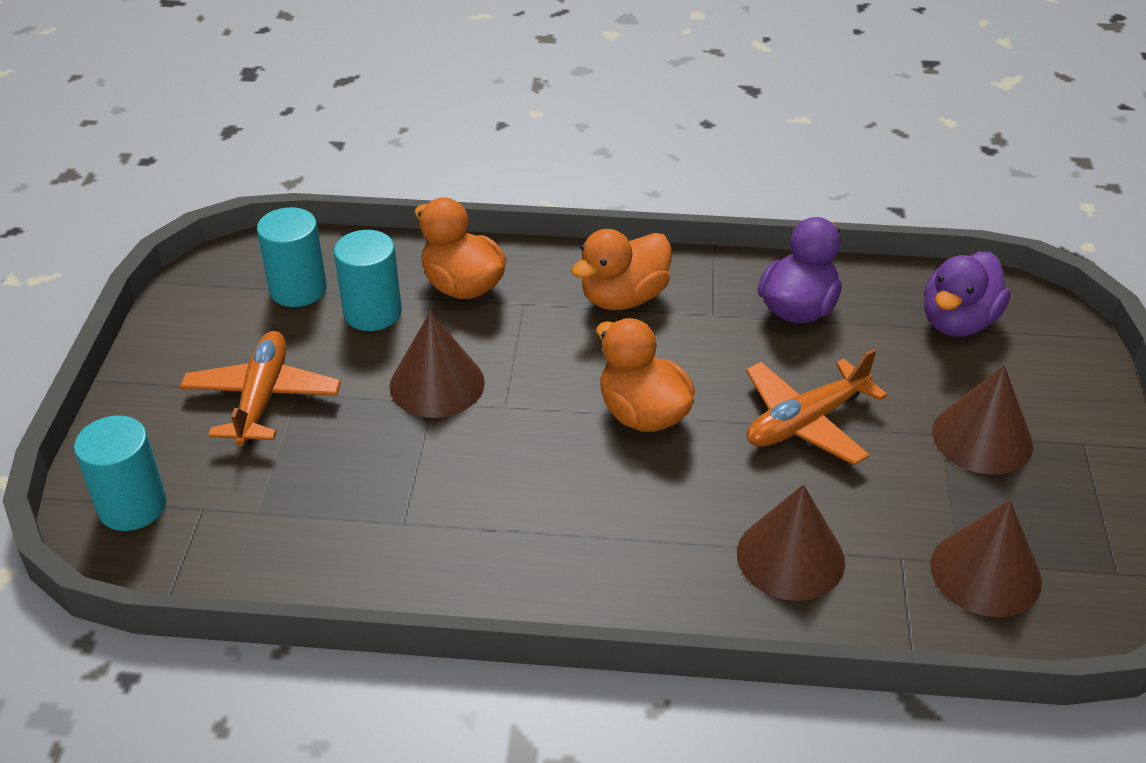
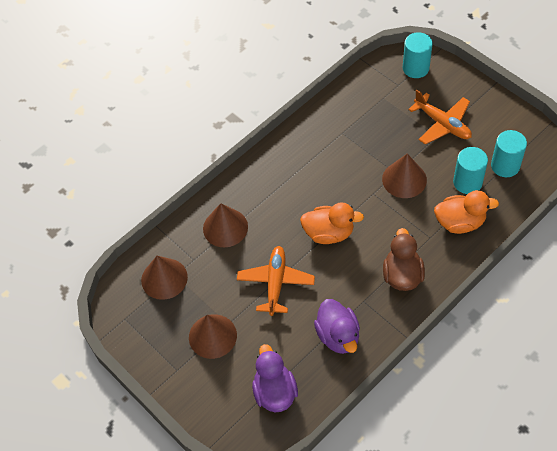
camera: 135 degrees right, 15 degrees up
(623, 298) = (402, 275): orange duck -> brown duck

